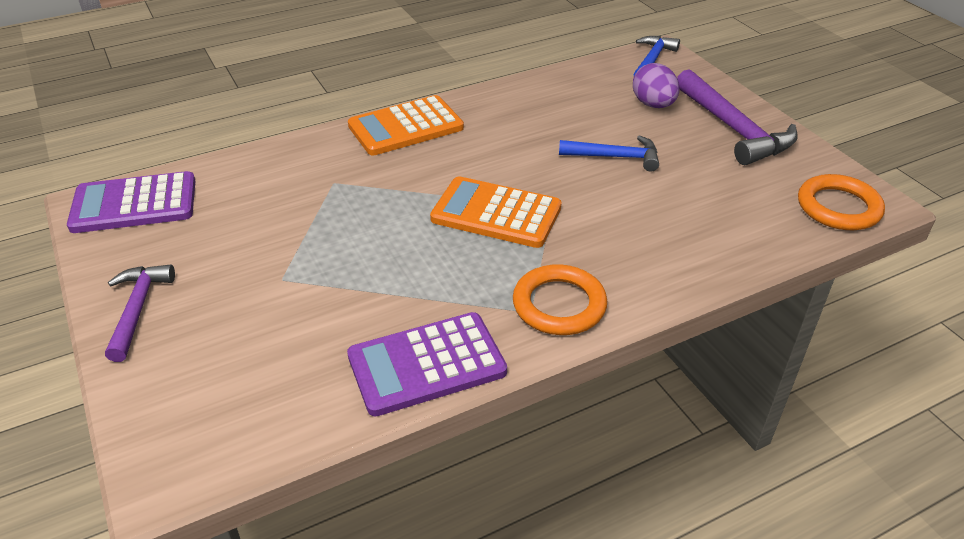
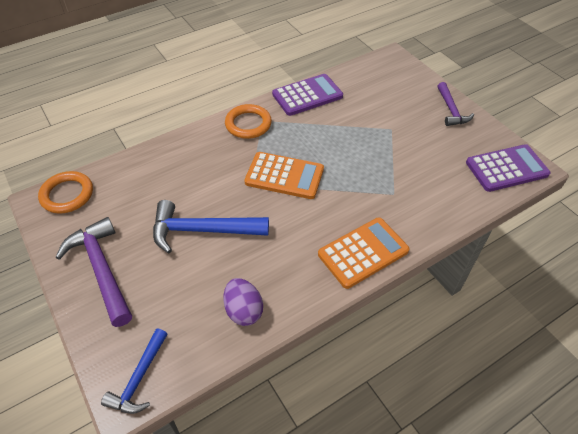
camera: 175 degrees right, 10 degrees up
(615, 157) = (203, 230): blue hammer -> blue hammer, size x1.60
(653, 105) = (158, 297): purple egg -> purple egg (244, 310)

